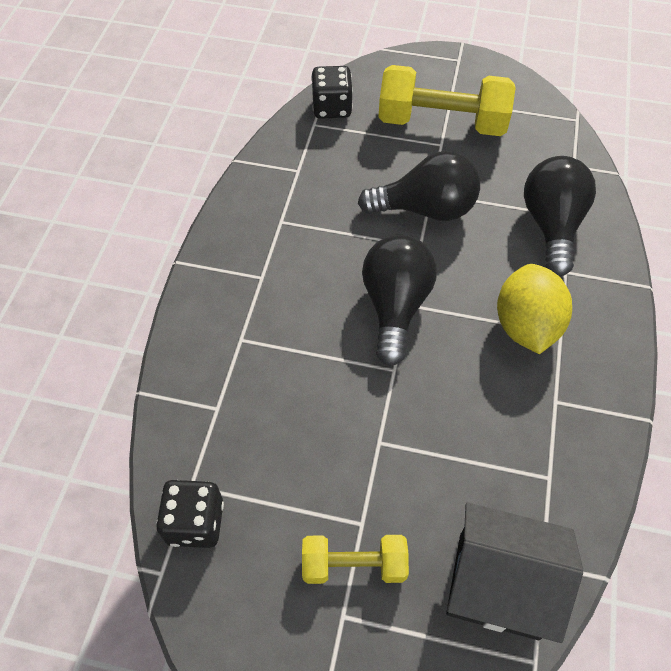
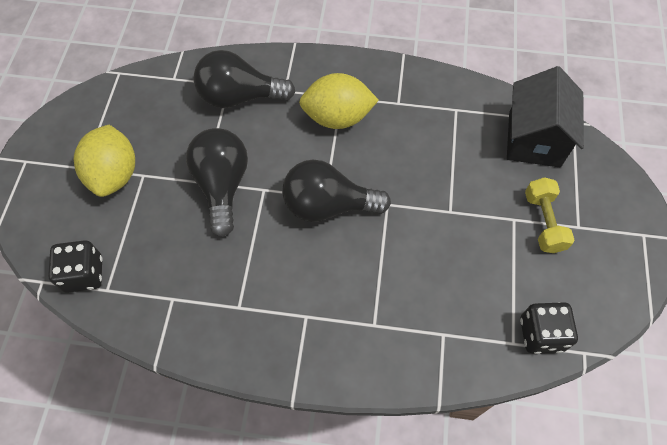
camera: 95 degrees left, 5 degrees up
(442, 122) = (114, 174): yellow dumbbell -> yellow lemon

